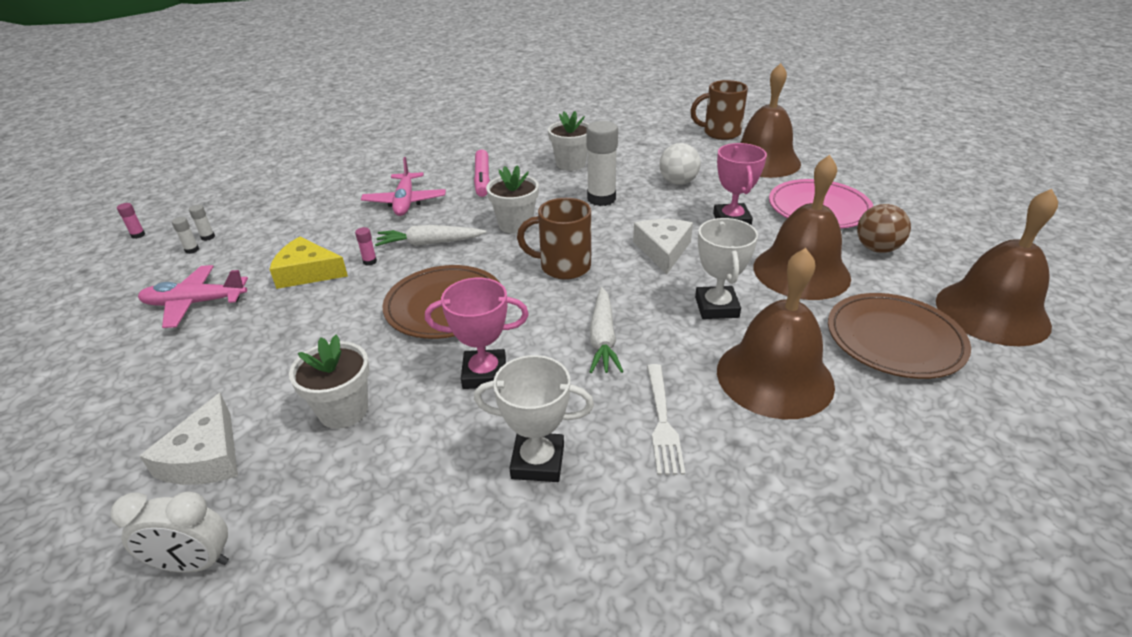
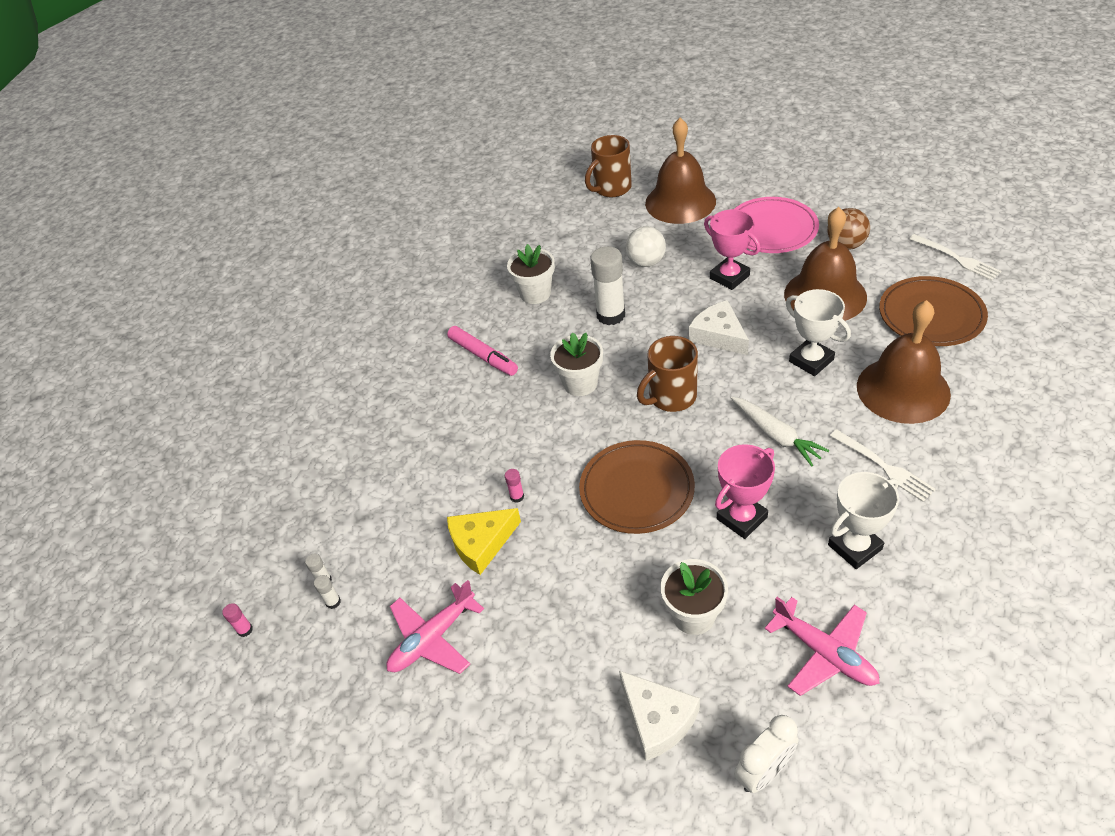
camera: 35 degrees left, 10 degrees up
(405, 202) = (451, 422): pink plane -> pink plane (824, 653)
(429, 243) = (538, 447): white carrot -> none
(992, 312) = (956, 258): brown bell -> white fork

